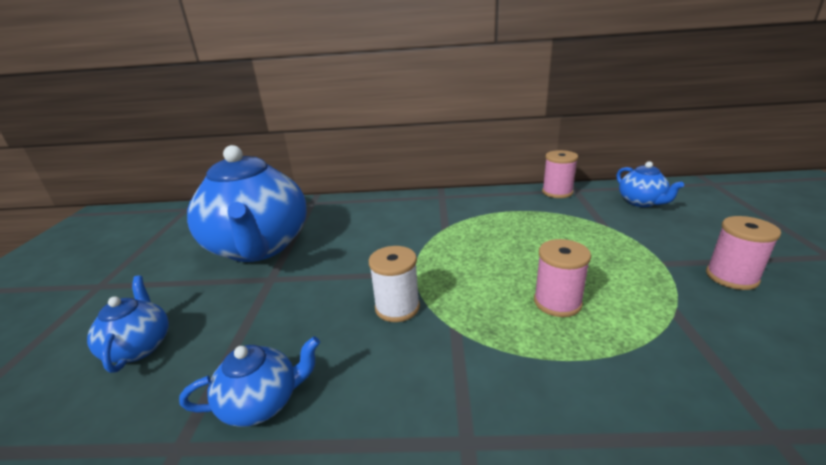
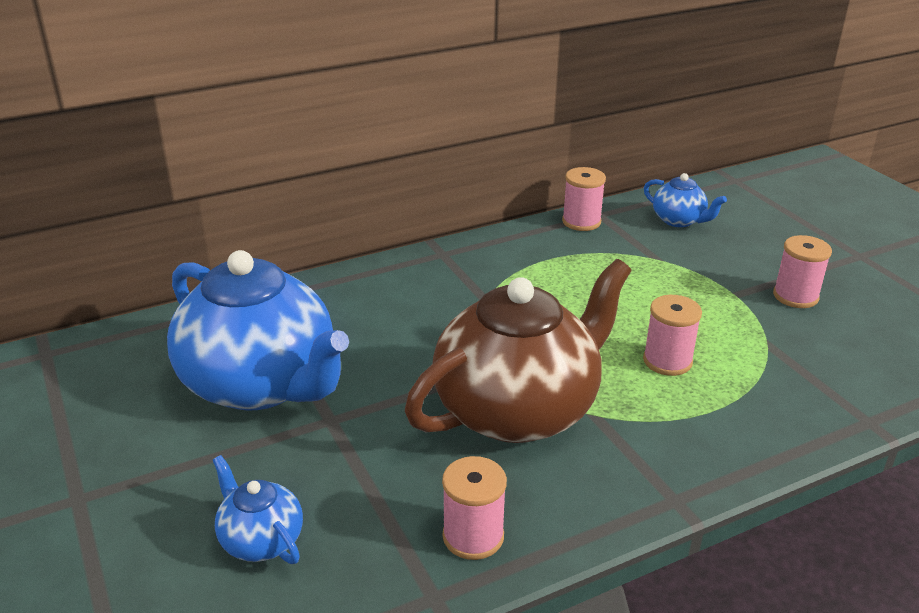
camera: 30 degrees left, 5 degrees up
(262, 402) = (473, 536): blue teapot -> pink spool
(397, 307) = (518, 410): white spool -> brown teapot

